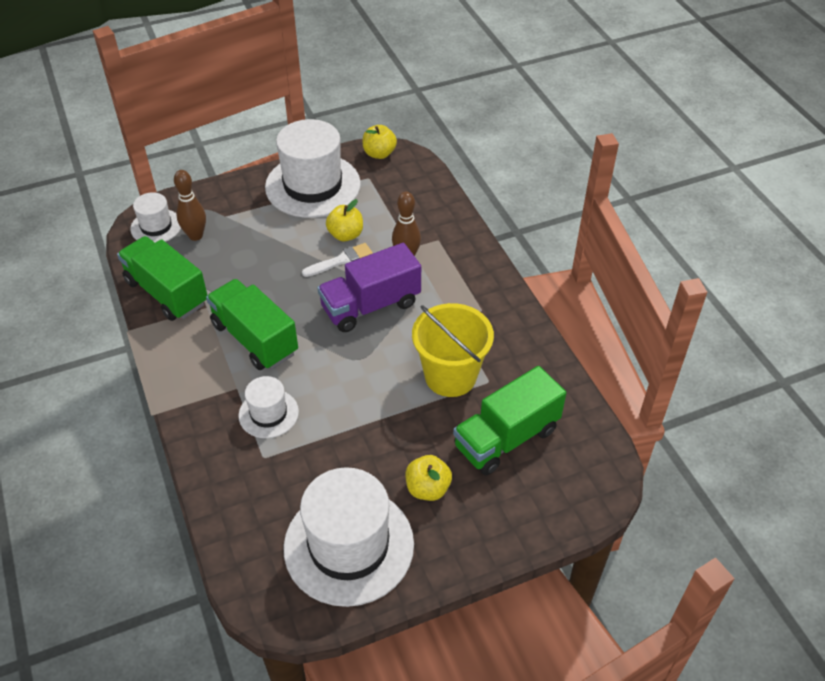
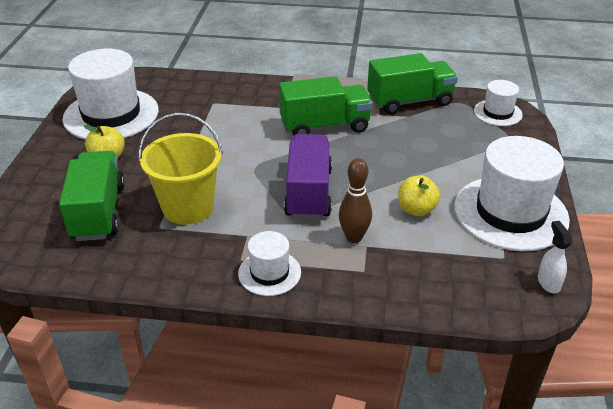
camera: 120 degrees right, 10 degrees down
(195, 235) = (472, 128): brown bowling pin -> none
(268, 413) = (247, 114): white hat -> white hat (269, 273)
(341, 260) = (381, 195): white brush -> none
(379, 154) = (548, 283): yellow apple -> white spray bottle

